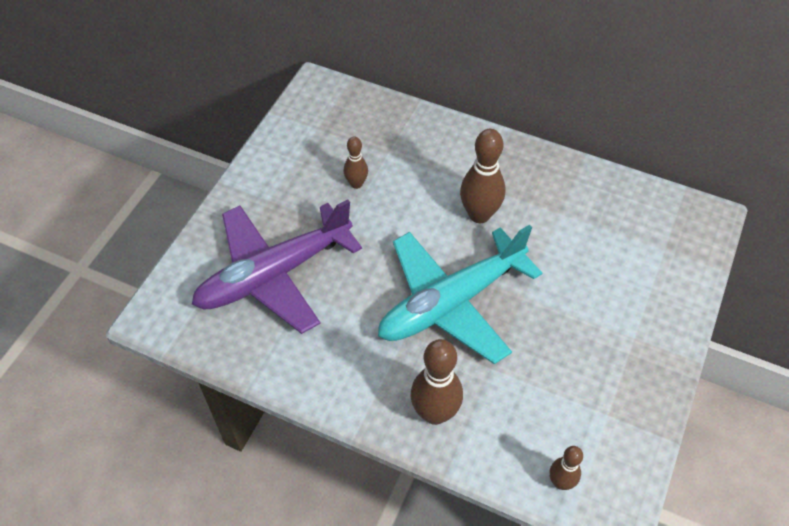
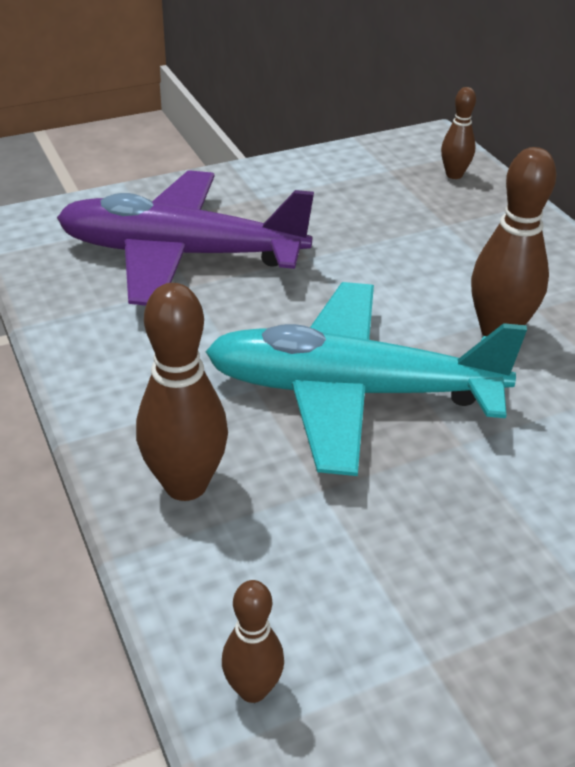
camera: 40 degrees right, 15 degrees down
(356, 184) = (374, 230): brown bowling pin -> brown bowling pin (454, 175)

